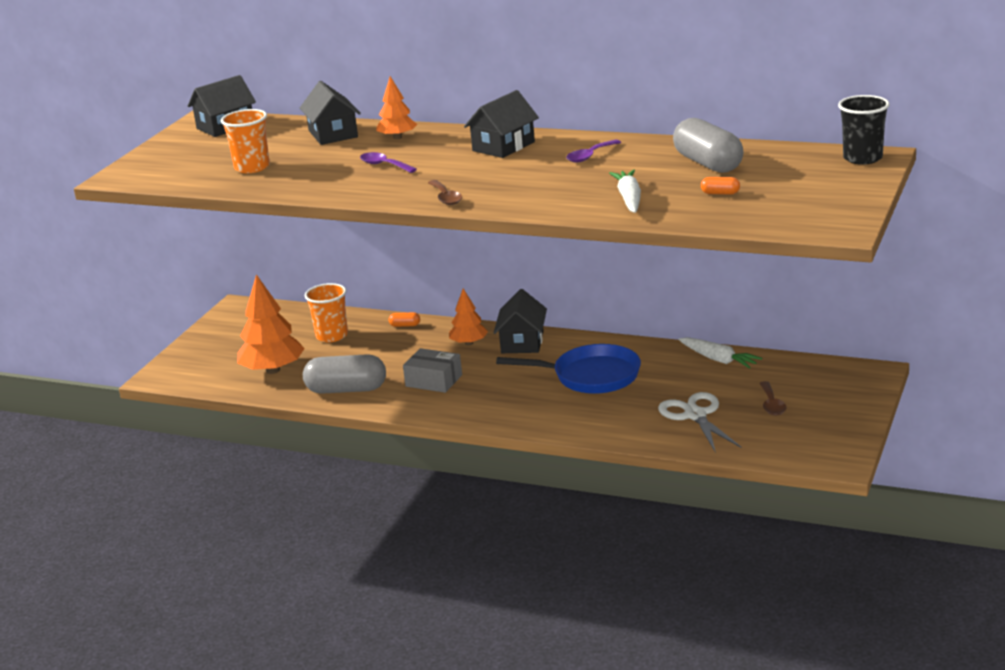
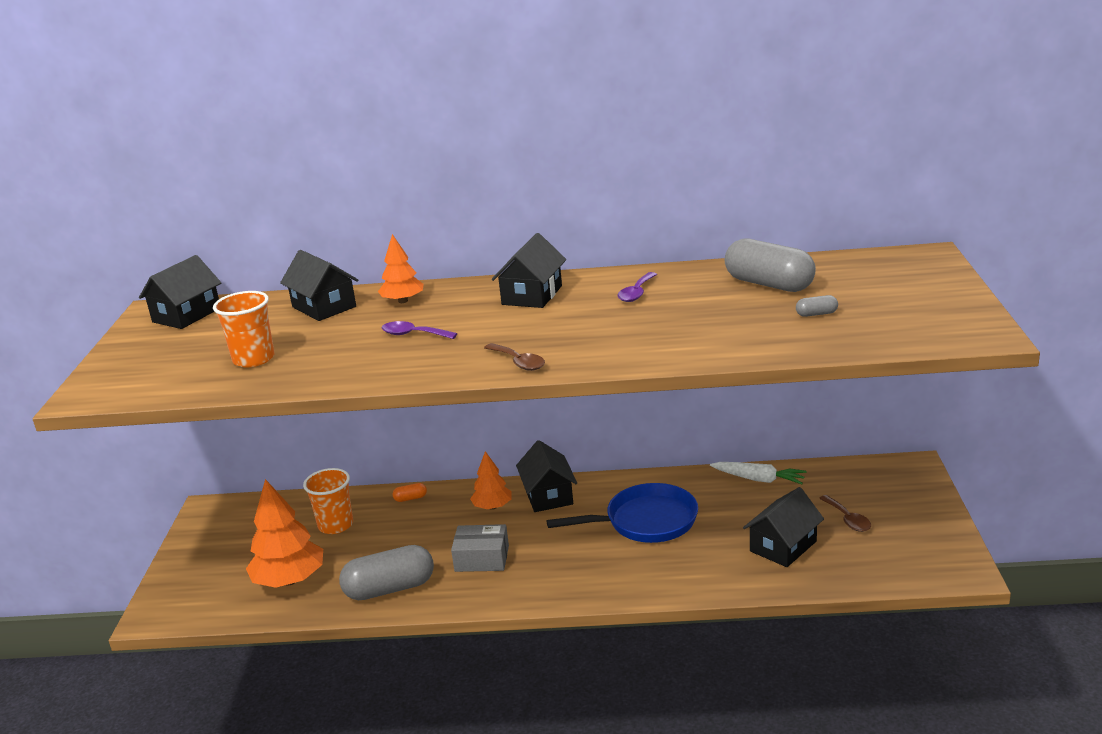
camera: 20 degrees left, 0 degrees up
(629, 199) = (726, 334): white carrot -> none
(695, 415) = (783, 546): white scissors -> black house
(720, 193) = (816, 314): orange capsule -> grey capsule
(862, 158) = (916, 258): black cup -> none

